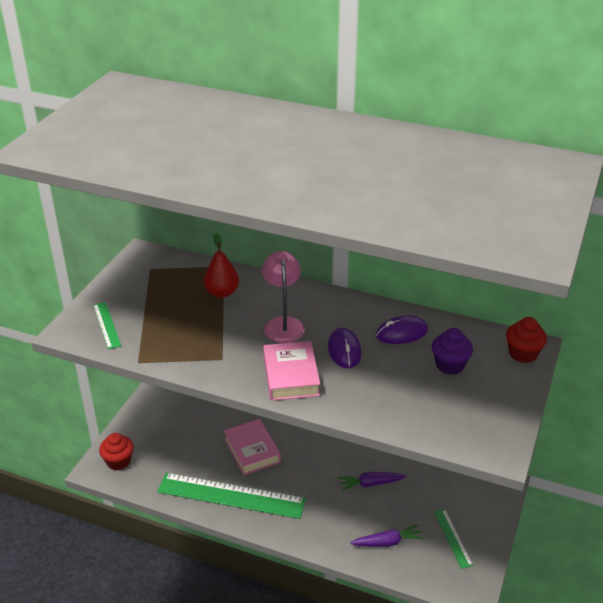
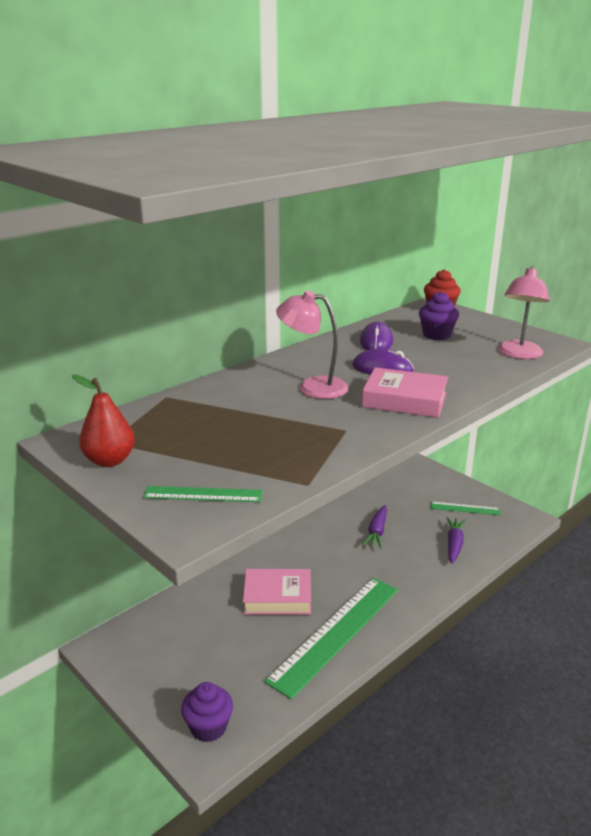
camera: 65 degrees left, 10 degrees down
(118, 461) = (208, 727): red cupcake -> purple cupcake
(222, 293) = (219, 407): red pear -> red pear (109, 461)
(444, 427) = (518, 354): none -> pink lamp

